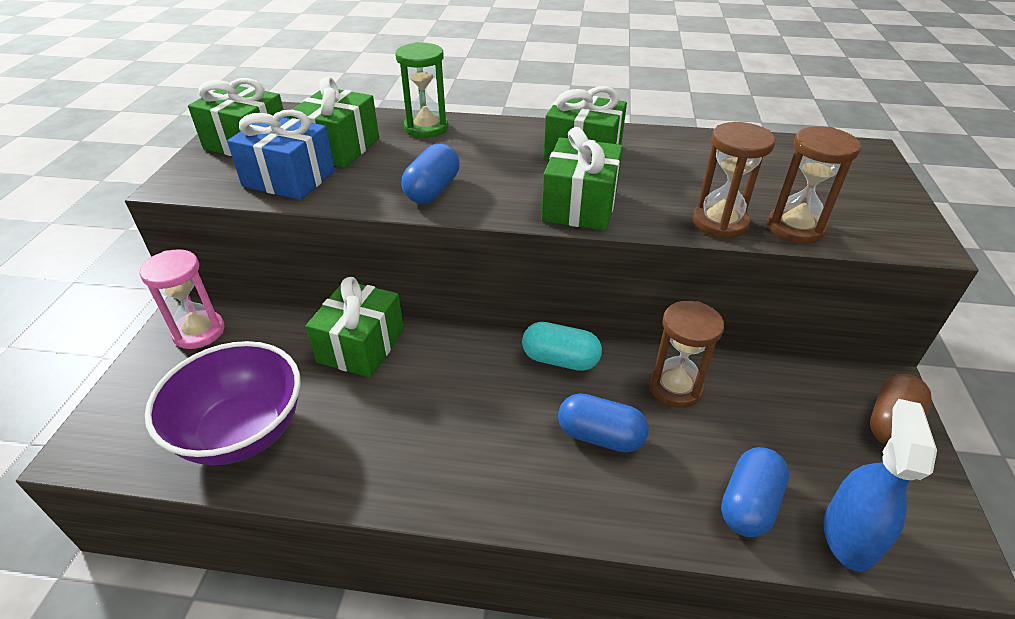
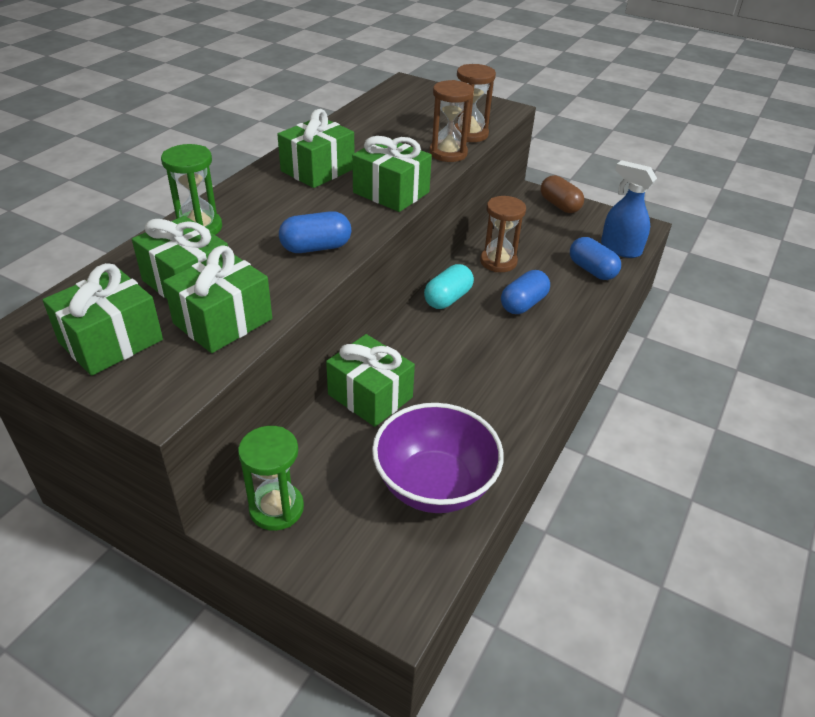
camera: 70 degrees left, 0 degrees up
(199, 332) = (276, 508): pink hourglass -> green hourglass
(289, 178) = (223, 321): blue gift -> green gift
(432, 190) = (316, 247): blue capsule -> blue capsule turned 60 degrees counterclockwise

